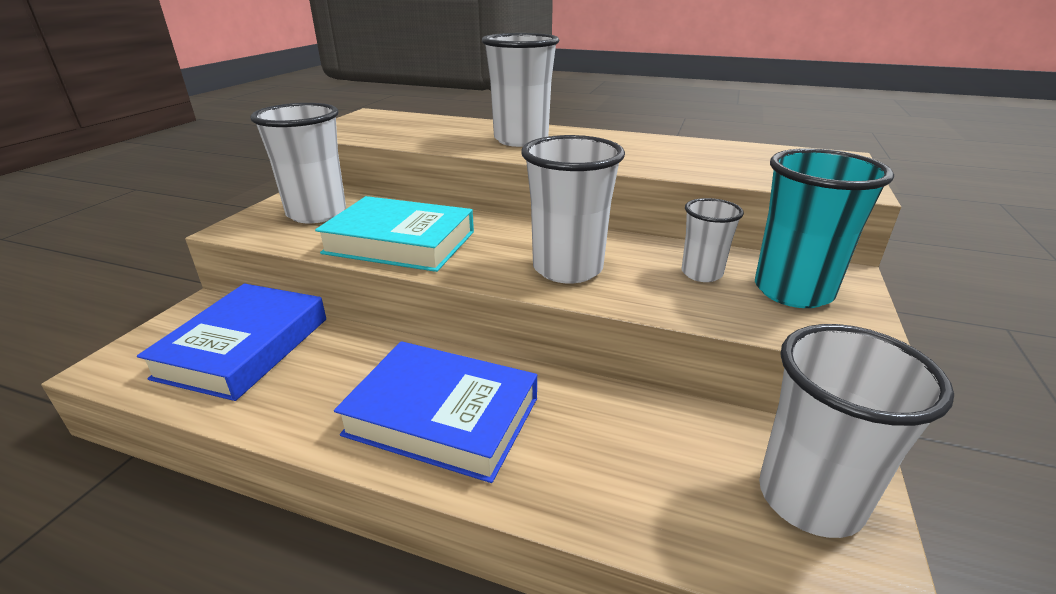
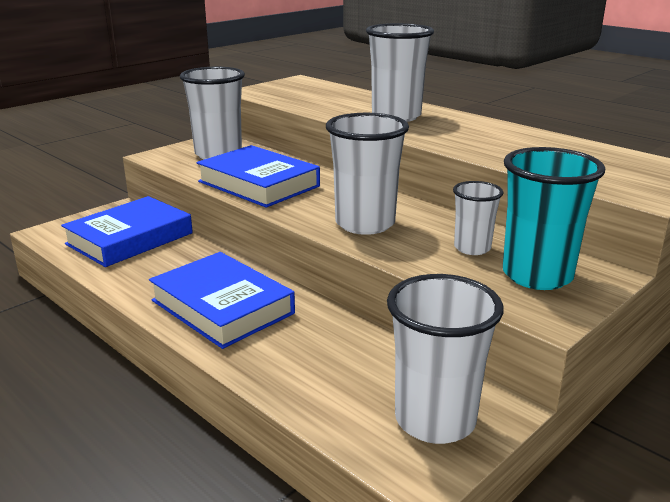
camera: 25 degrees right, 5 degrees down
(400, 242) = (258, 184): turquoise book -> blue book

